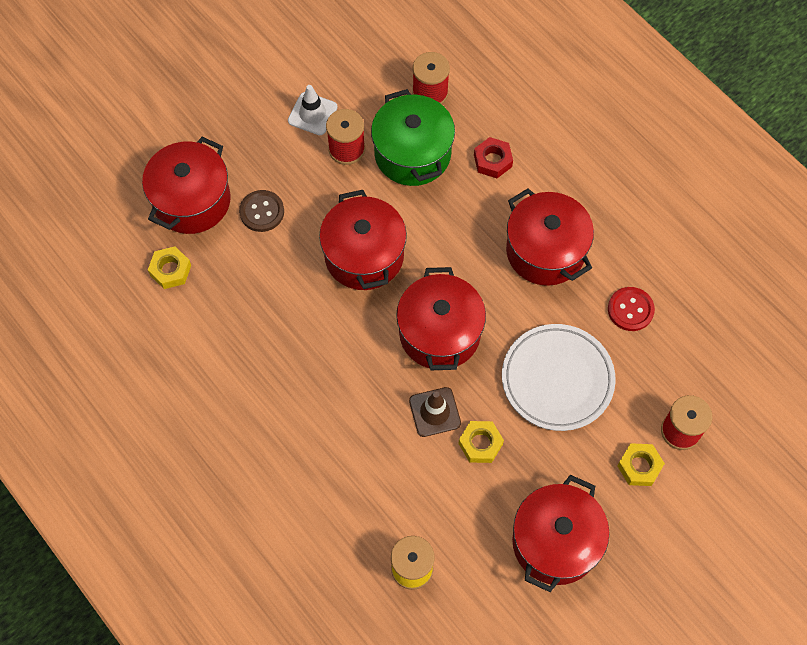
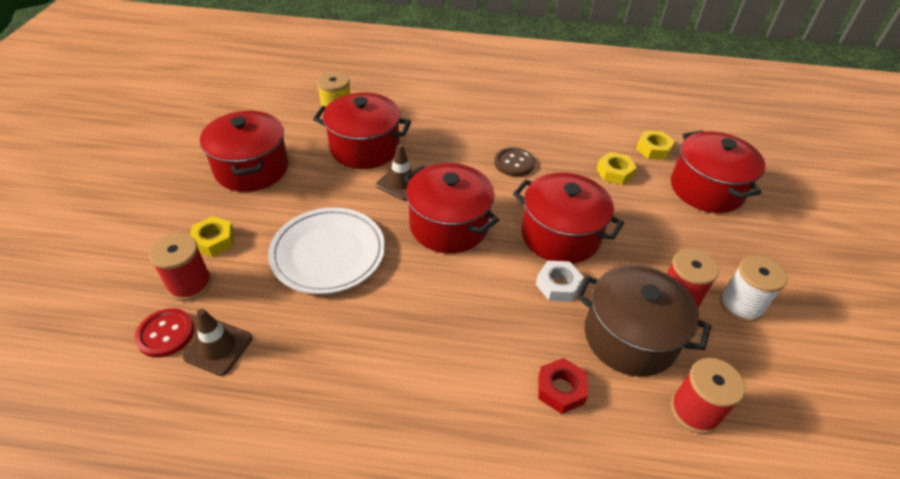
camera: 135 degrees right, 20 degrees down
(262, 212) = (660, 213): brown button -> brown button (514, 163)
(312, 114) = (740, 305): white traffic cone -> white spool
(412, 154) = (629, 337): green pot -> brown pot
(415, 221) = (558, 285): none -> white nut
(480, 444) = (352, 185): yellow nut -> yellow nut (614, 173)
(545, 251) = (428, 342): red pot -> red pot (364, 148)
(630, 310) = (303, 348): red button -> red button (166, 334)
(687, 355) = (218, 347): none -> brown traffic cone

